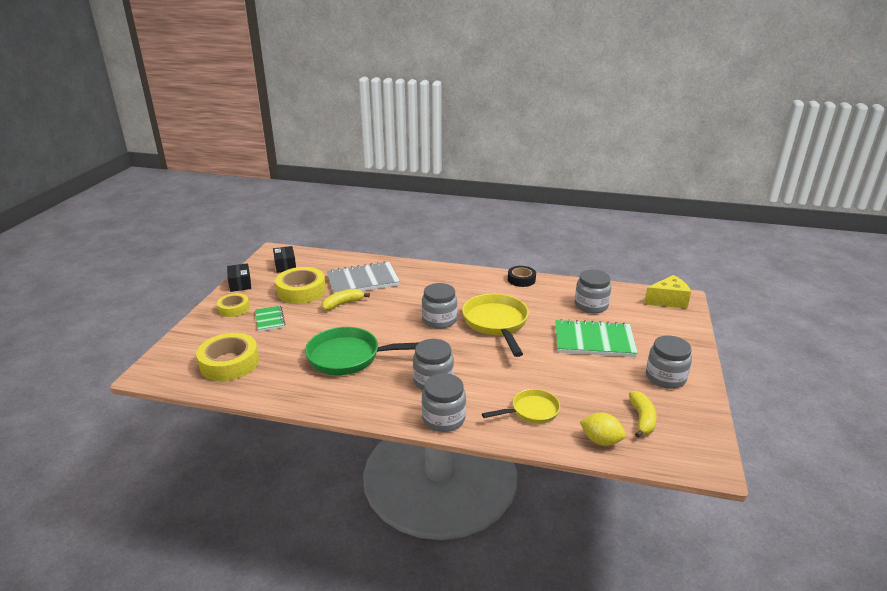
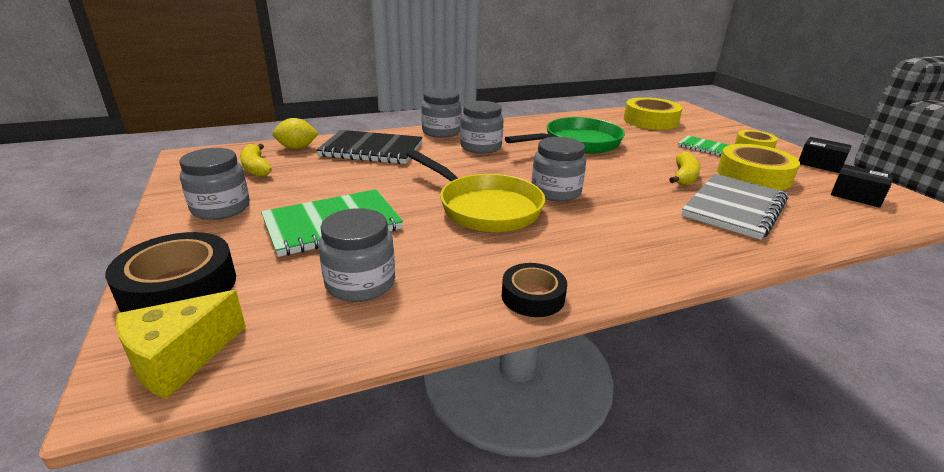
camera: 145 degrees right, 0 degrees up
(531, 411) = (371, 150): yellow pan -> black notebook
(677, 329) = (179, 287): none -> black tape

